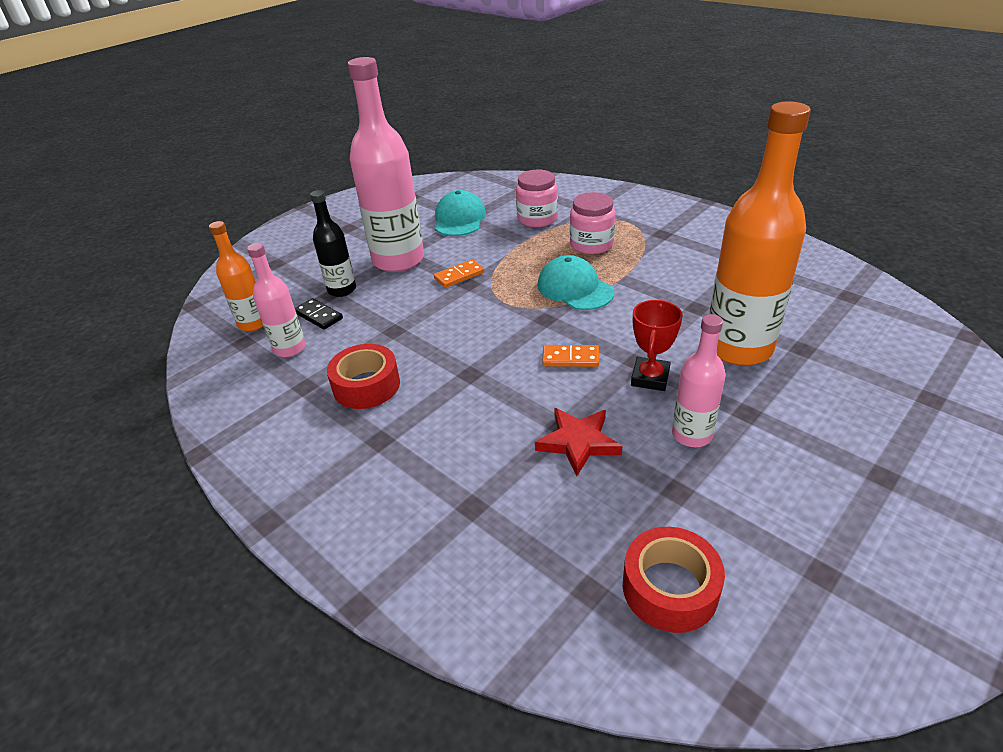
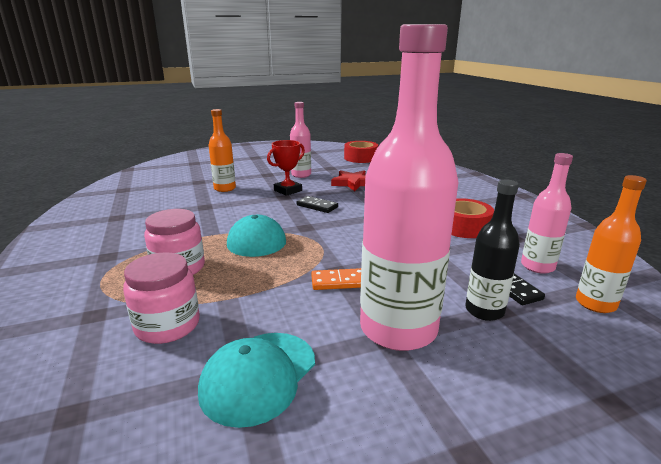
camera: 155 degrees left, 15 degrees down
(570, 358) = (317, 206): orange domino -> black domino
(738, 347) = (225, 188): orange bottle -> orange bottle, size x0.52

